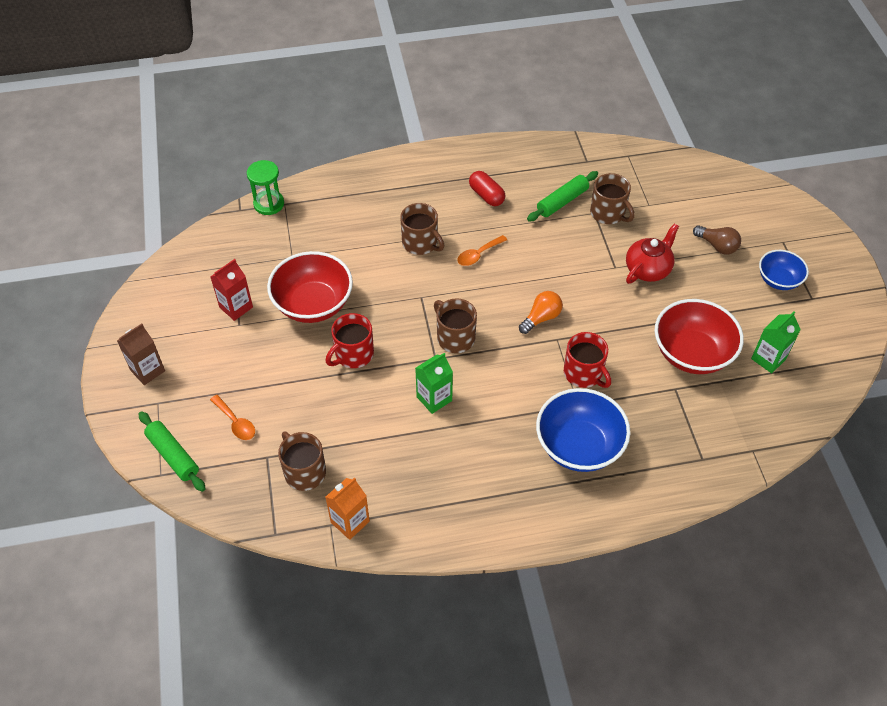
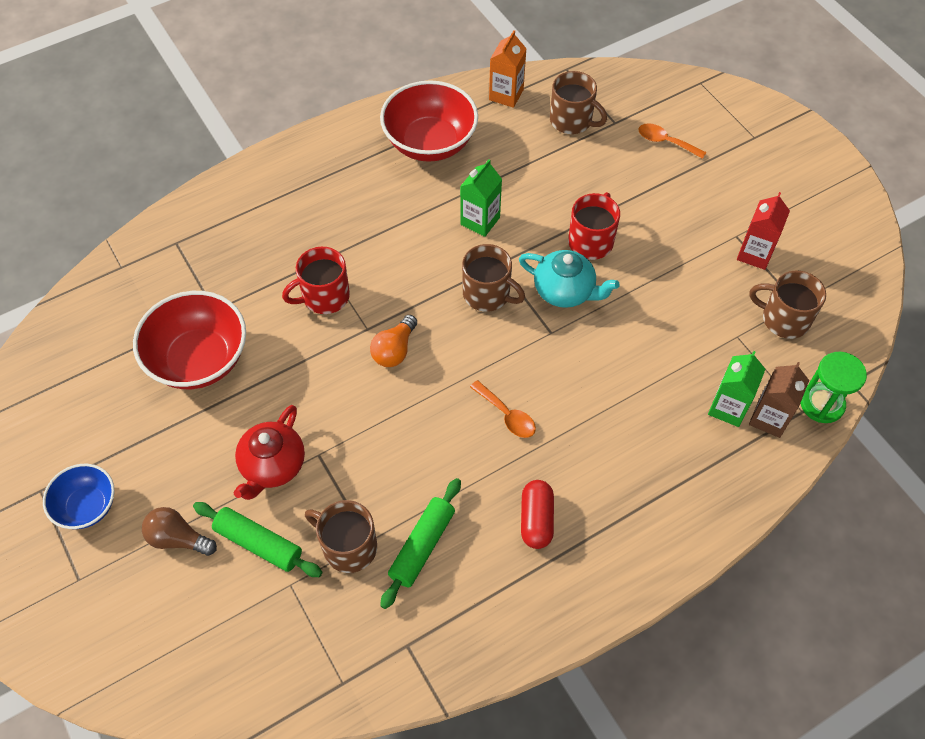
camera: 160 degrees right, 5 degrees up
(147, 370) = (790, 162): brown carton -> brown carton (769, 418)
(173, 455) = (702, 100): green rolling pin -> green rolling pin (259, 543)
(313, 304) = (671, 284): red bowl -> red bowl (430, 143)
(395, 322) = (565, 291): none -> turquoise teapot
(420, 243) = (590, 408): brown mug -> brown mug (784, 319)
(478, 254) = (507, 415): orange spoon -> orange spoon turned 105 degrees clockwise
(486, 195) = (536, 519): red capsule -> red capsule turned 60 degrees clockwise
(579, 446) = (310, 218): blue bowl -> none
(583, 373) = (324, 296): red mug -> red mug turned 60 degrees counterclockwise
(768, 359) = (102, 381): green carton -> green carton (728, 408)

